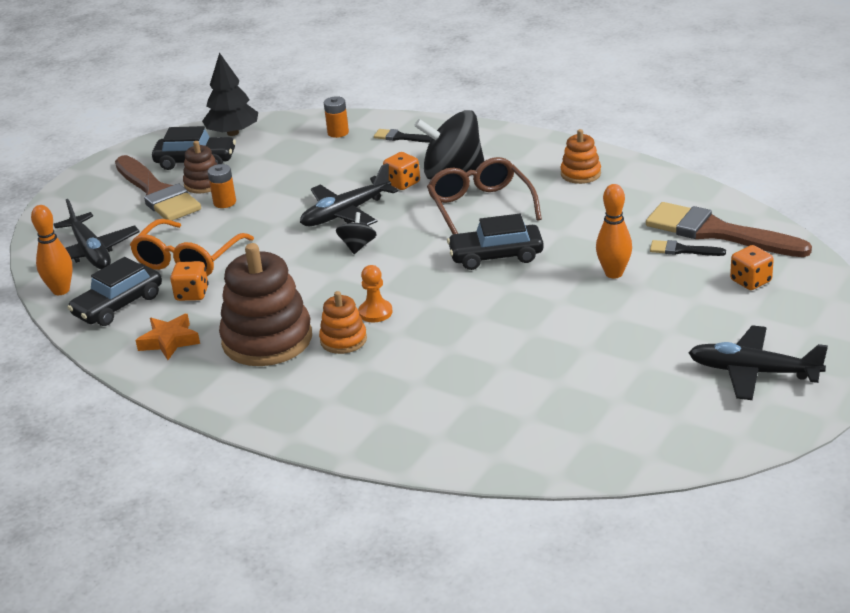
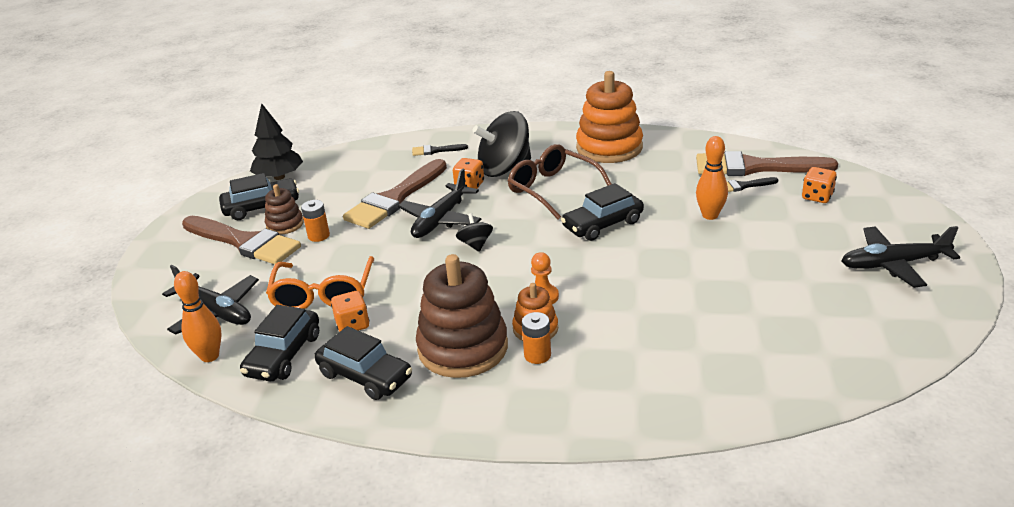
camera: 25 degrees left, 0 degrees up
(169, 341) = (365, 376): orange star -> black car
(321, 181) = (395, 198): none -> brown brush
(338, 132) = (377, 158): orange battery -> orange battery (537, 355)
(580, 174) = (609, 148): orange stacking toy -> orange stacking toy, size x1.95

